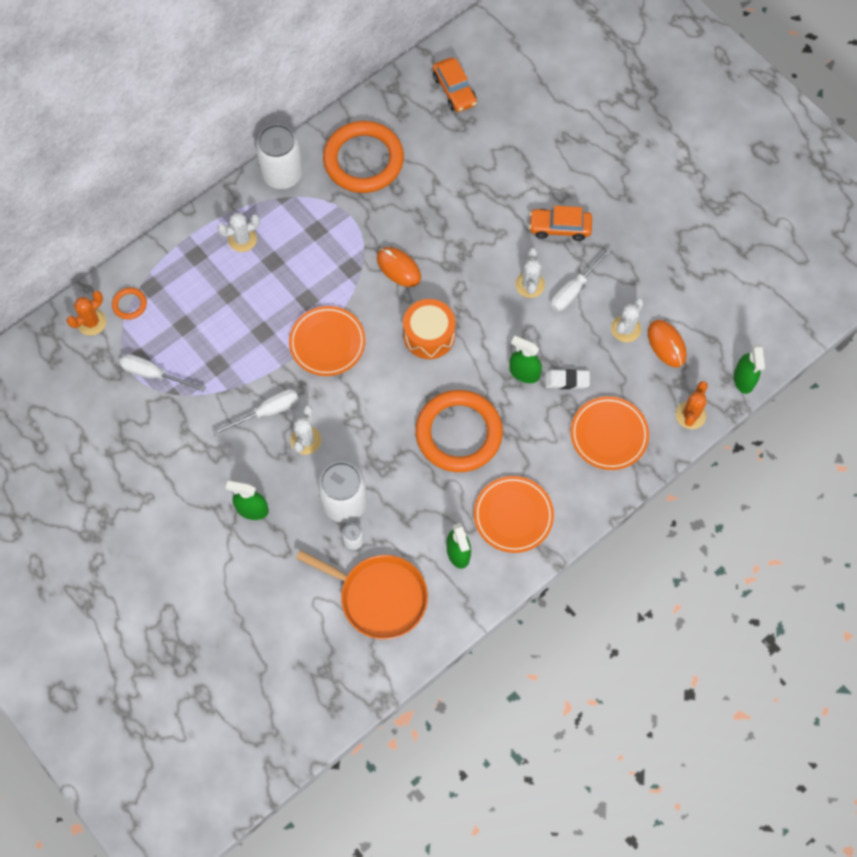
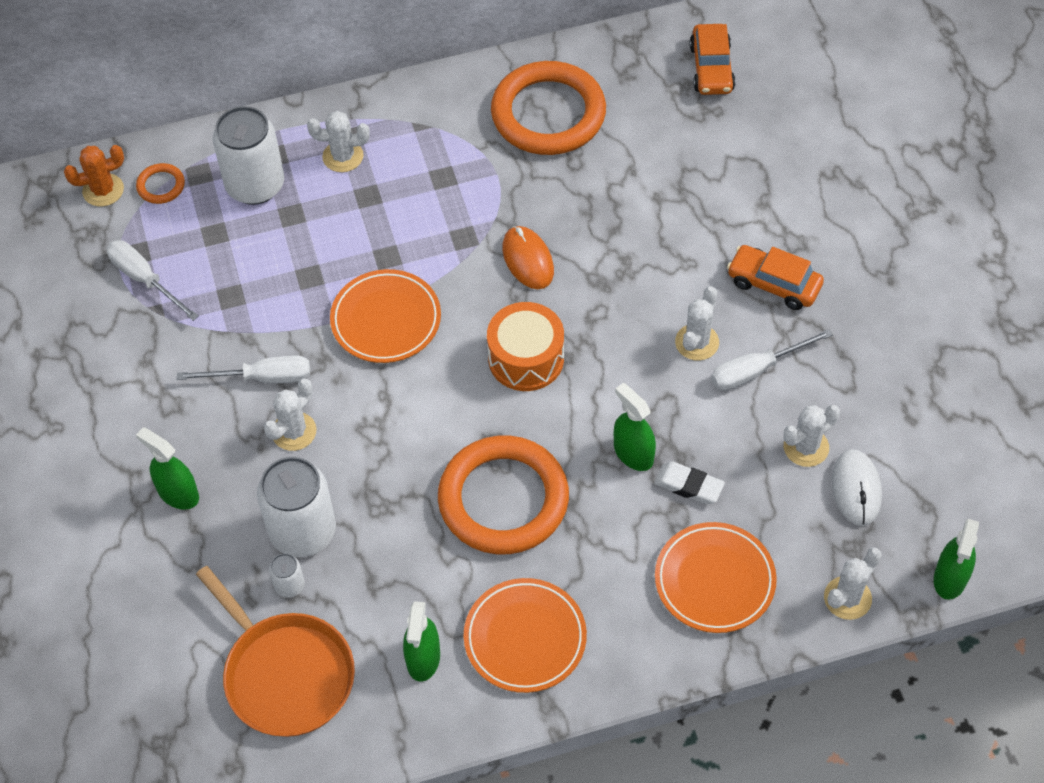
camera: 25 degrees right, 10 degrees down
(282, 174) = (434, 96): white can -> white can (255, 185)
(666, 344) = (856, 489): orange mouse -> white mouse
(690, 415) = (847, 598): orange cactus -> white cactus

